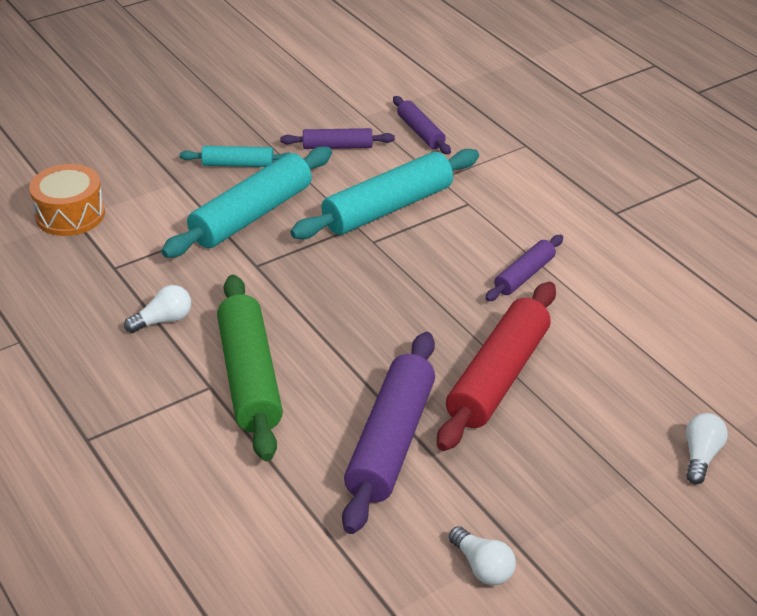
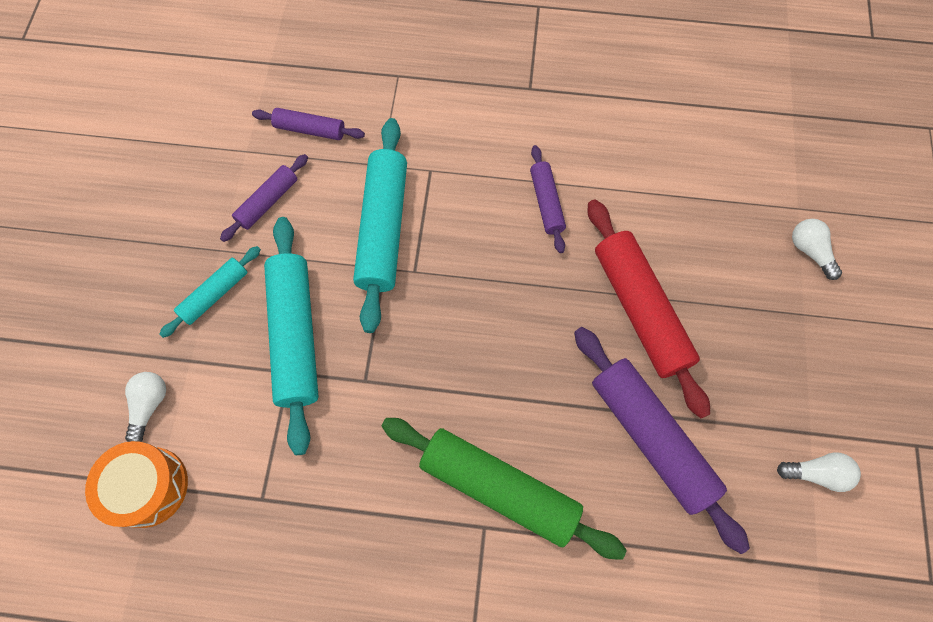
camera: 50 degrees left, 30 degrees up
(163, 320) = (370, 507): white light bulb -> white light bulb (150, 405)

